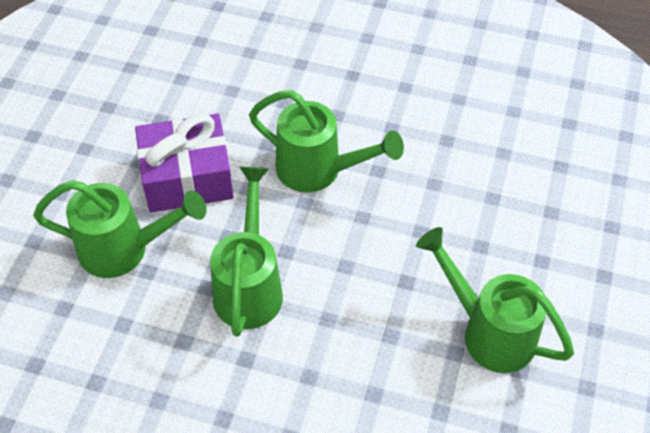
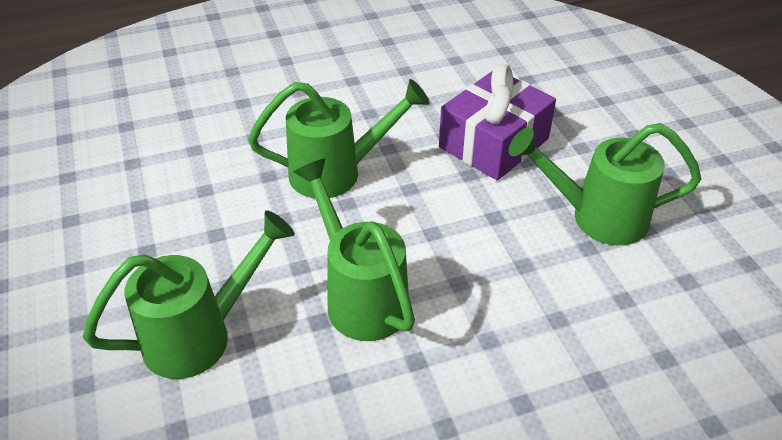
camera: 35 degrees left, 10 degrees down
(187, 177) = (212, 239): purple gift -> purple gift (493, 143)

